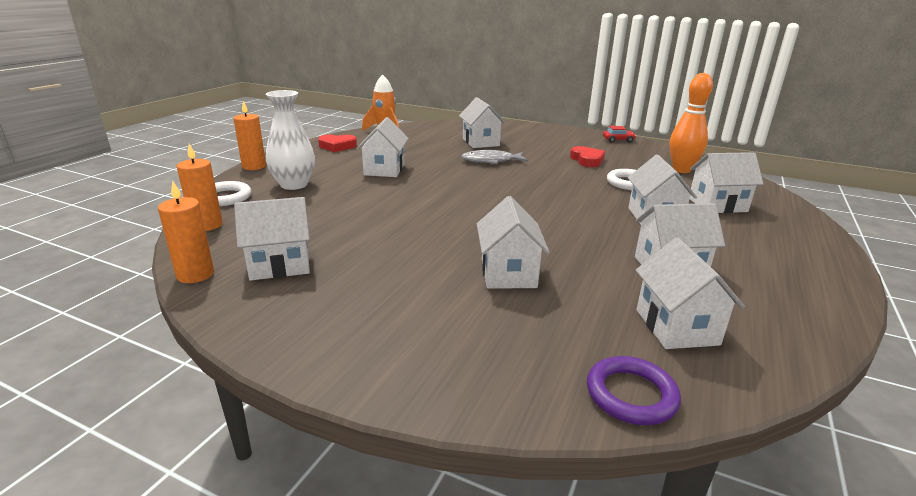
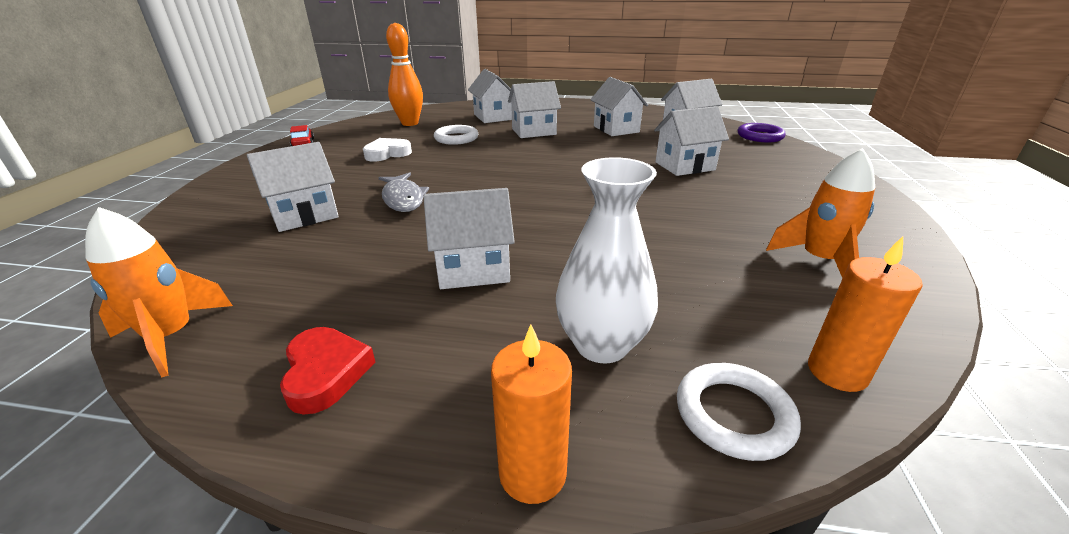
camera: 105 degrees left, 5 degrees up
(195, 274) = (921, 309): orange candle -> none
(280, 265) = (819, 261): white house -> orange rocket
(587, 160) = (387, 154): red heart -> white heart

